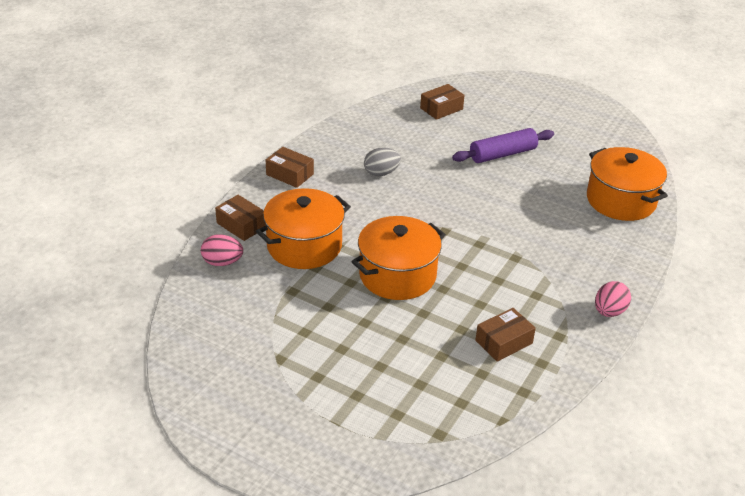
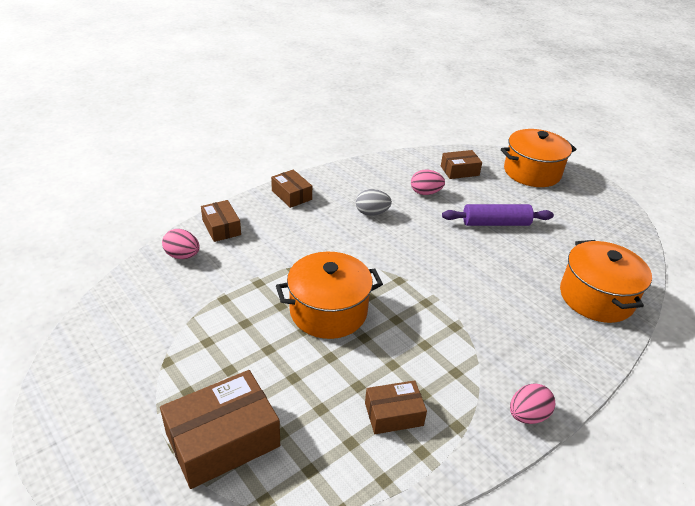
camera: 20 degrees right, 0 degrees up
(304, 246) = (262, 260): orange pot -> orange pot (532, 172)
(375, 403) = (223, 440): none -> brown box
(421, 139) = (425, 193): none -> pink egg

